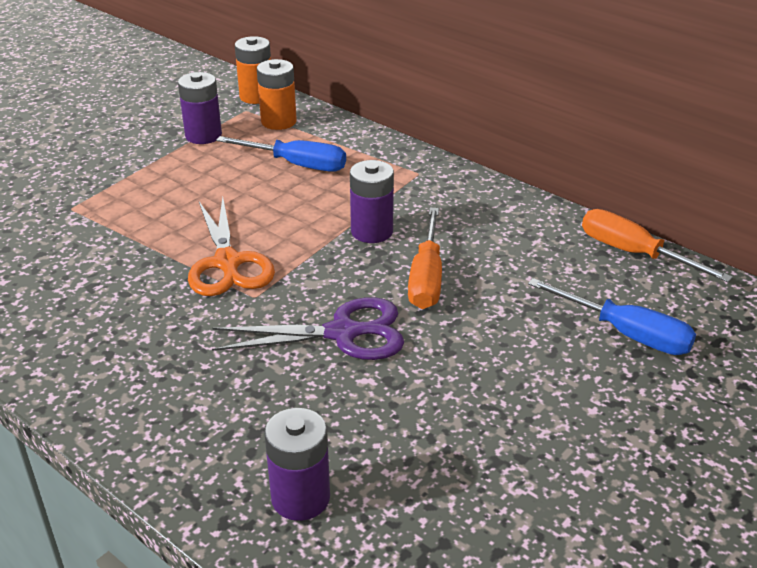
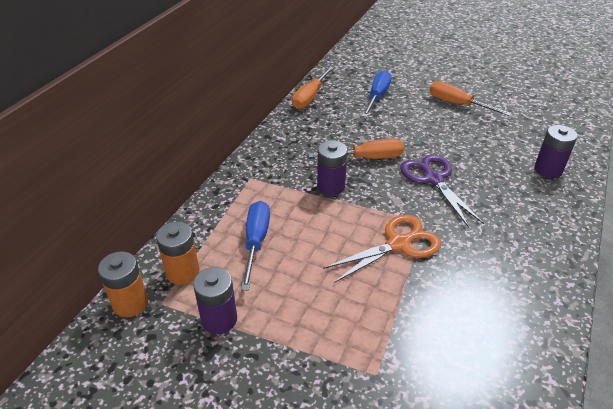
camera: 105 degrees left, 5 degrees up
(580, 446) = (457, 104): none -> orange screwdriver

